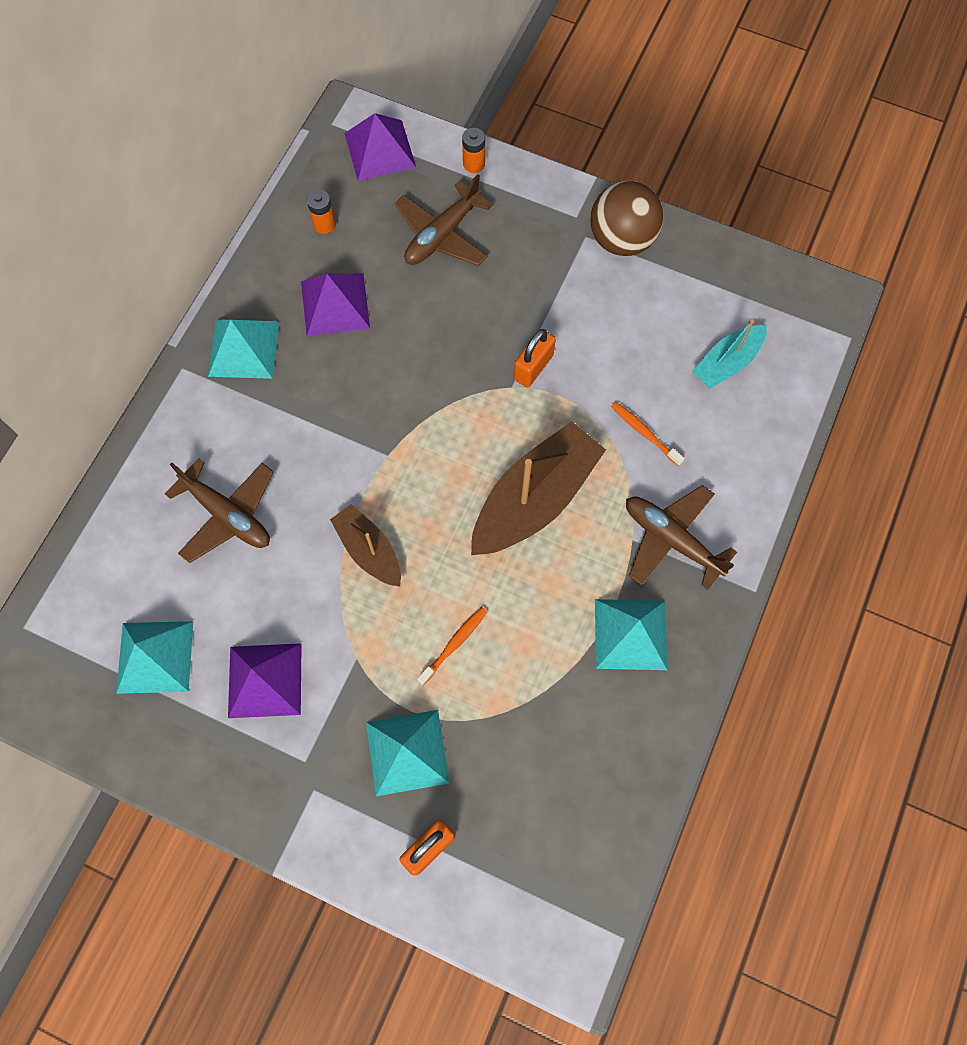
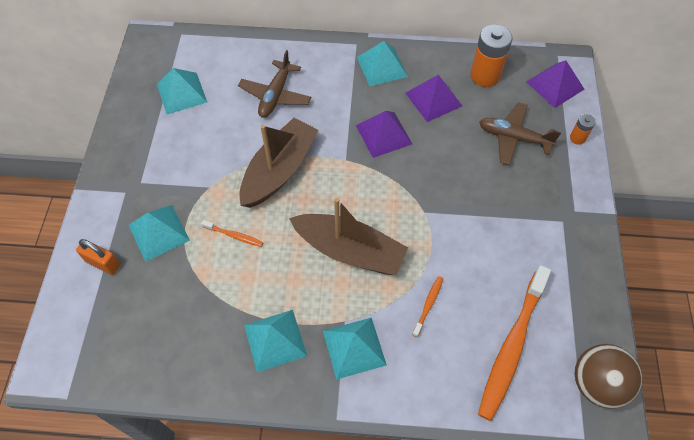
camera: 70 degrees right, 10 degrees down
(265, 680) = (183, 147): purple pyramid -> purple pyramid (383, 134)
(324, 224) = (485, 76): orange battery -> orange battery, size x1.99
(369, 550) = (279, 170): brown boat -> brown boat, size x1.75
(533, 367) = (444, 220): orange padlock -> none
(622, 239) = (573, 245): brown ball -> brown ball (597, 383)
(672, 540) = (354, 347): brown plane -> turquoise pyramid
(727, 363) = (512, 346): turquoise boat -> orange toothbrush

